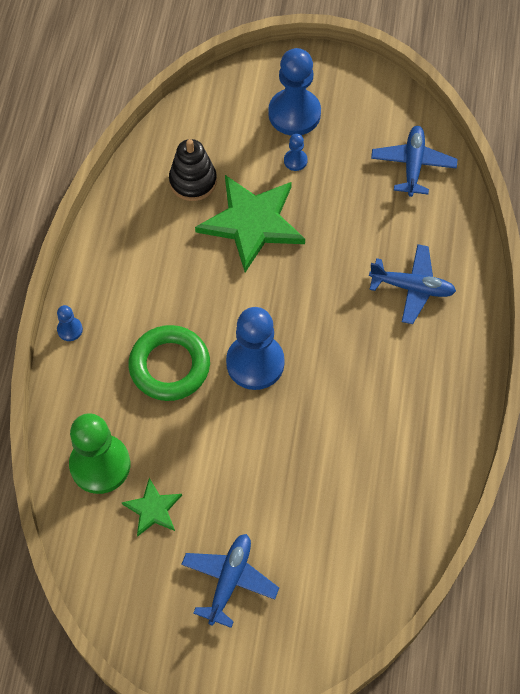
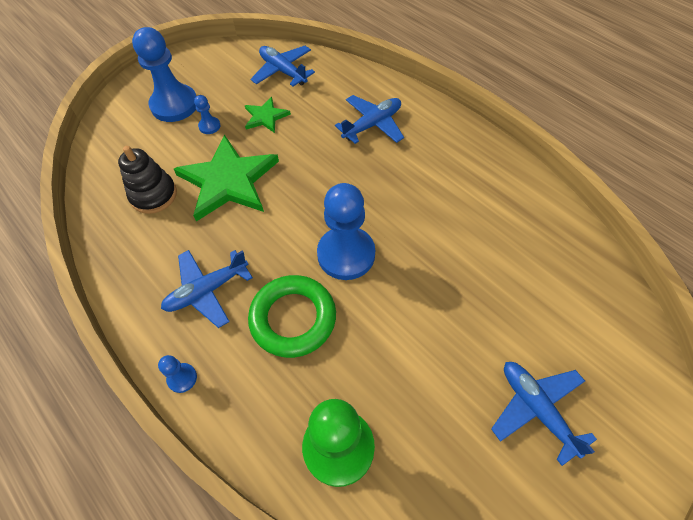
camera: 50 degrees left, 5 degrees down
(145, 290) = (207, 290): none -> blue plane
(153, 509) = (420, 429): green star -> green star (265, 117)

